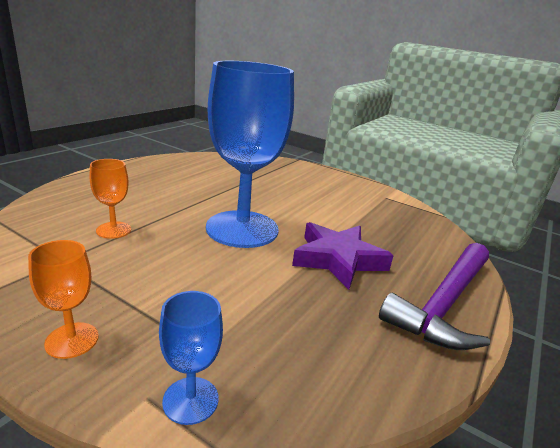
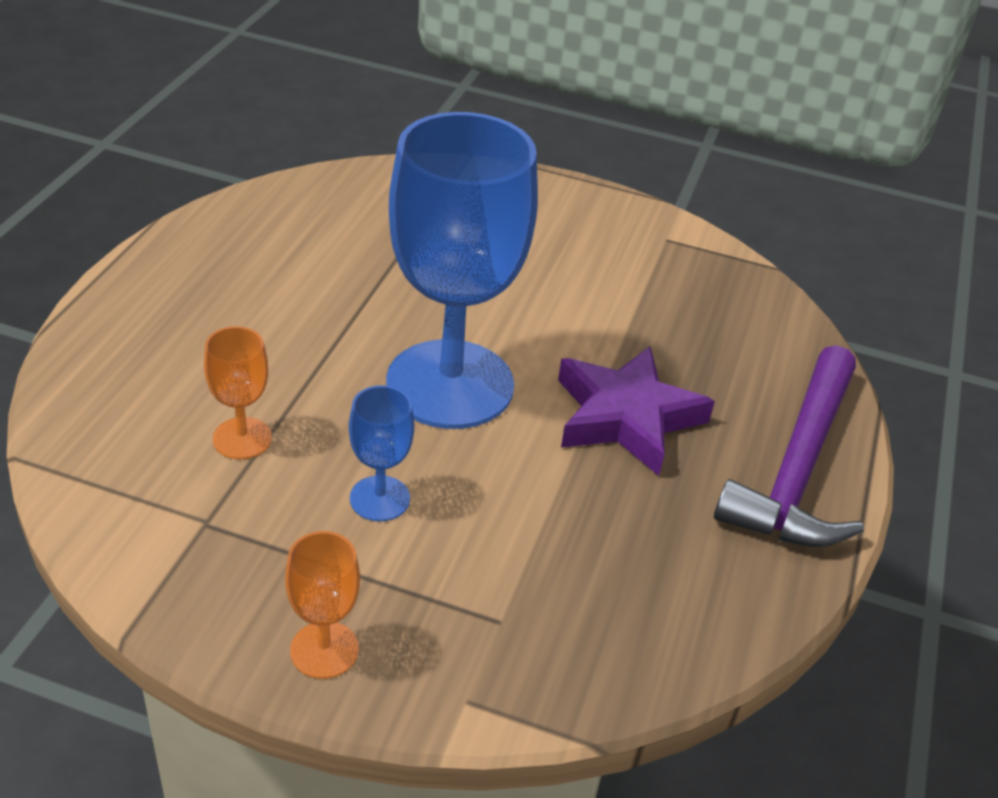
camera: 15 degrees left, 15 degrees up
(190, 400) = (520, 692): blue goblet -> blue goblet (380, 498)

